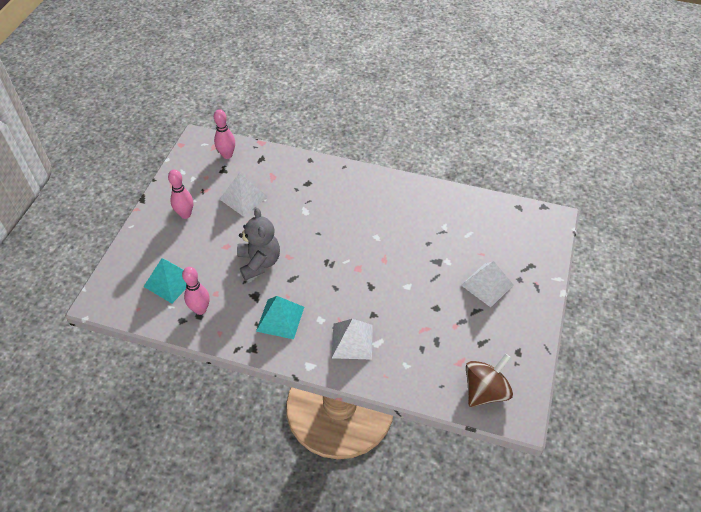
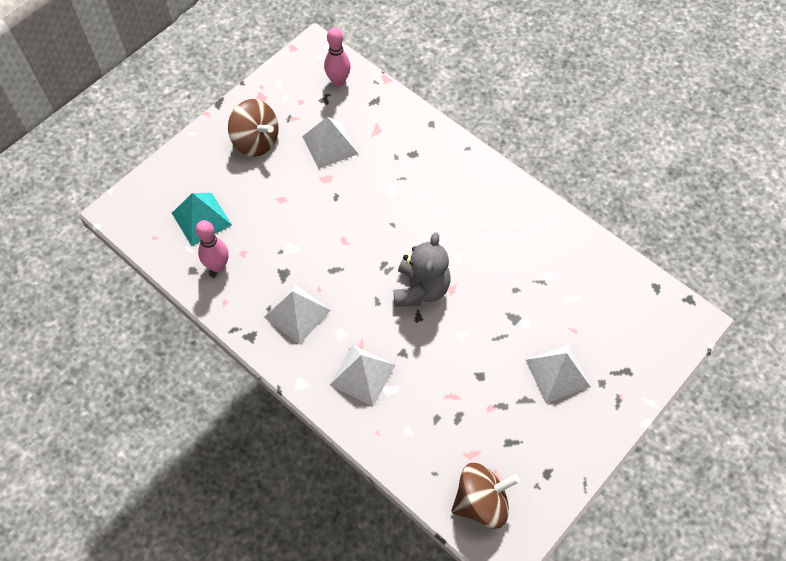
camera: 25 degrees right, 10 degrees up
(185, 214) = (256, 141): pink bowling pin -> brown spinning top
(259, 262) = (308, 234): grey teddy bear -> grey teddy bear (421, 289)
(280, 319) = (297, 313): turquoise pyramid -> white pyramid

